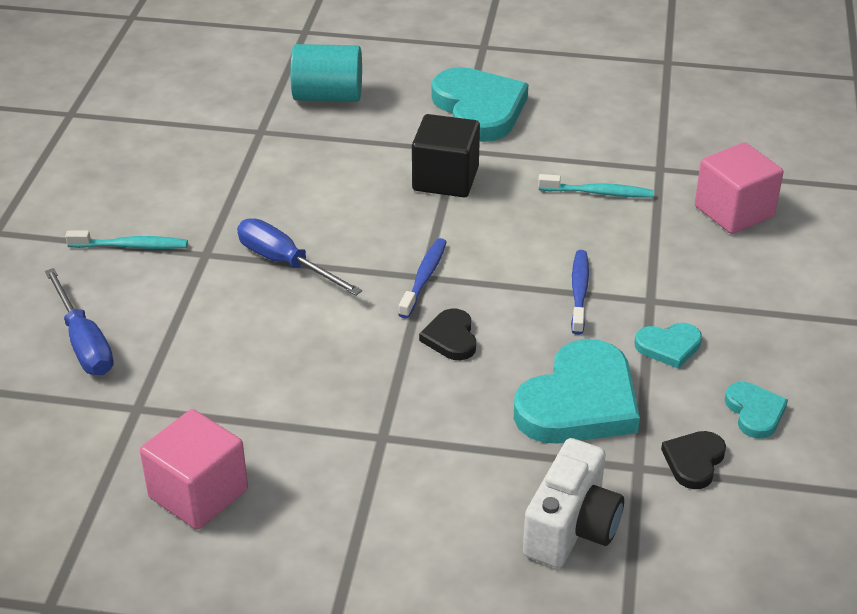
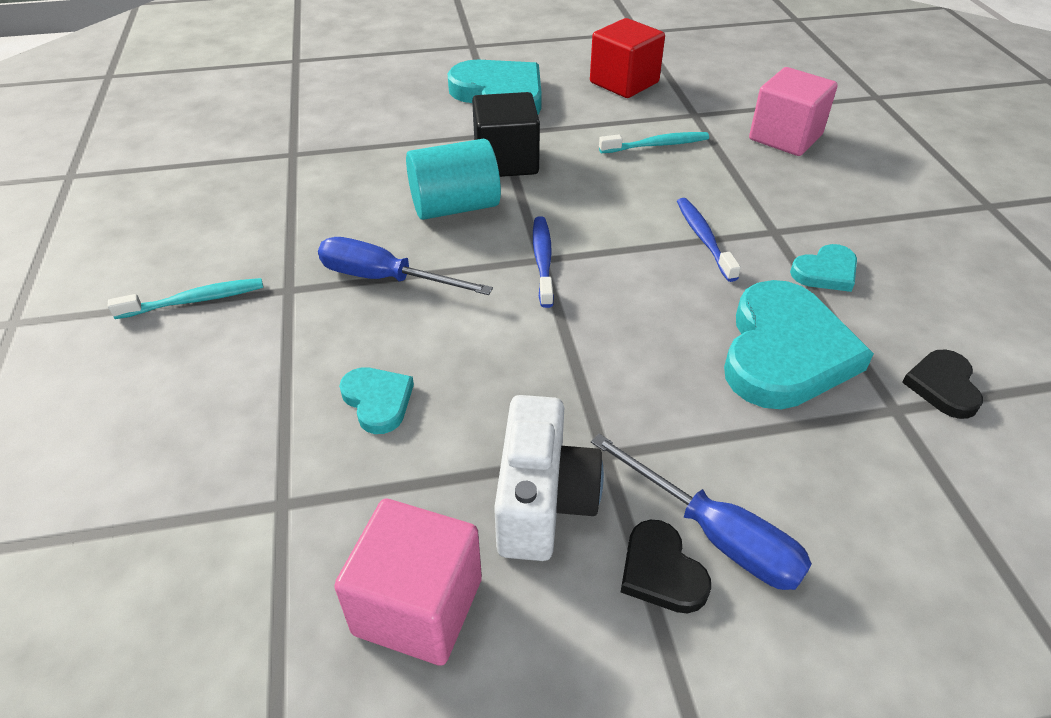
camera: 20 degrees left, 5 degrees up
(84, 342) = (176, 433): blue screwdriver -> blue screwdriver (714, 534)
(328, 96) = (347, 110): turquoise cylinder -> turquoise cylinder (455, 207)
(451, 338) = (609, 317): black heart -> black heart (661, 571)
(571, 528) = (885, 506): white camera -> white camera (543, 501)
(611, 119) = (624, 82): none -> red cube
(755, 412) = (954, 317): turquoise heart -> turquoise heart (378, 401)

